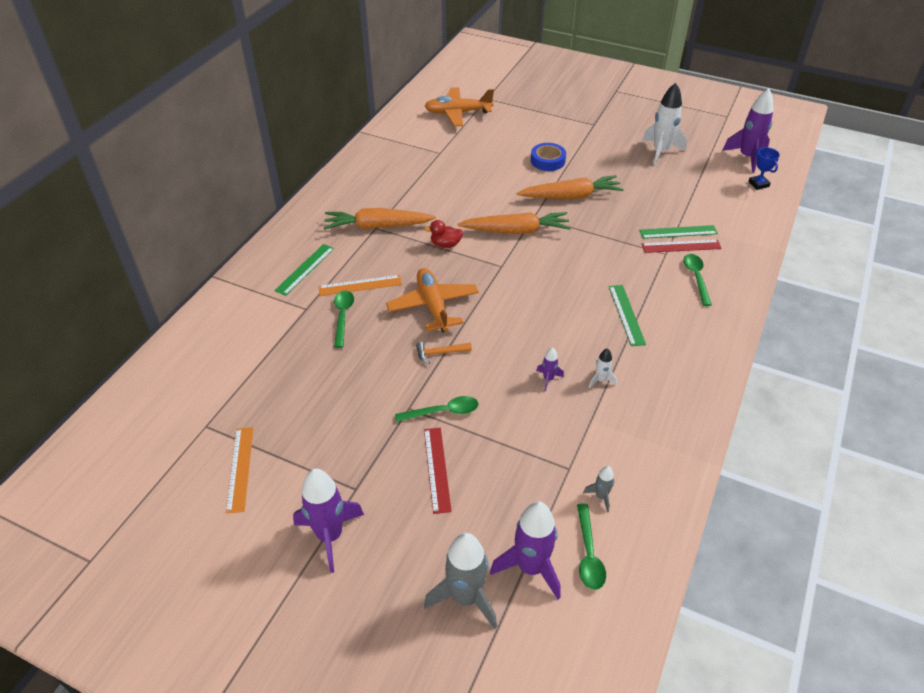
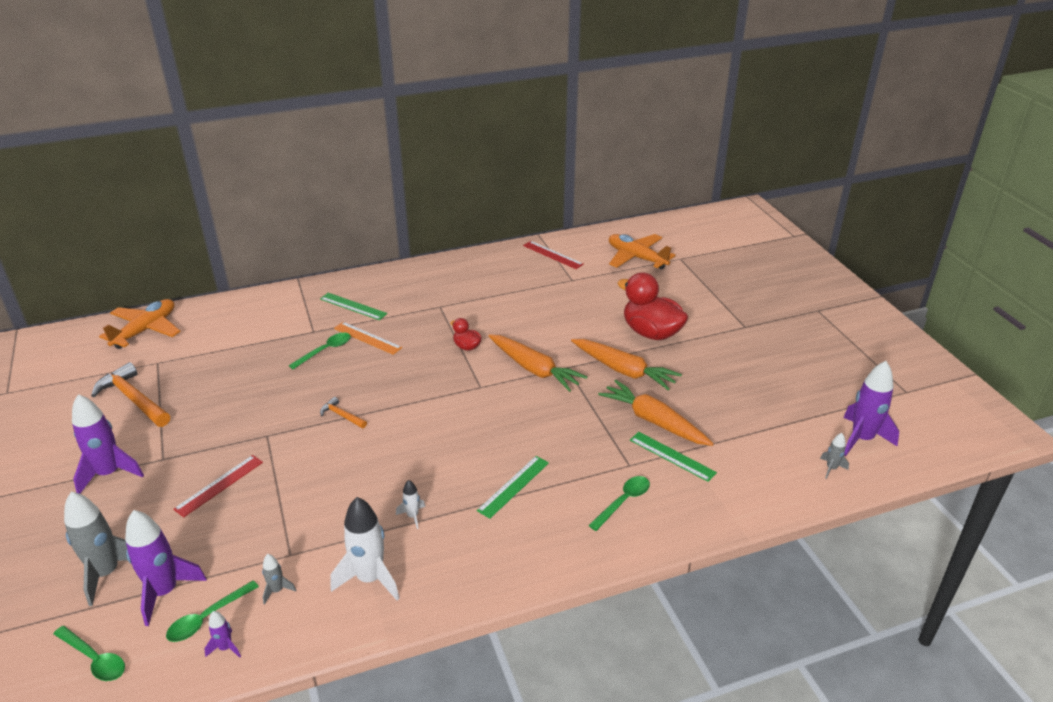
camera: 45 degrees right, 10 degrees down
(240, 468) = (133, 399): orange ruler -> orange hammer
(305, 269) = (353, 306): green ruler -> green ruler turned 45 degrees clockwise
(377, 226) = (442, 306): orange carrot -> orange carrot (654, 421)
(433, 306) = (389, 382): orange plane -> orange plane (145, 330)
(443, 412) = (281, 454): green spoon -> green spoon (94, 659)
(547, 161) = (651, 333): blue tape -> red duck
(548, 379) = (379, 486): purple rocket -> purple rocket (225, 648)
(660, 151) = (773, 383): white rocket -> white rocket (370, 579)
(681, 246) = (654, 469): red ruler -> red ruler (552, 255)
(758, 184) = (831, 468): blue trophy -> grey rocket

